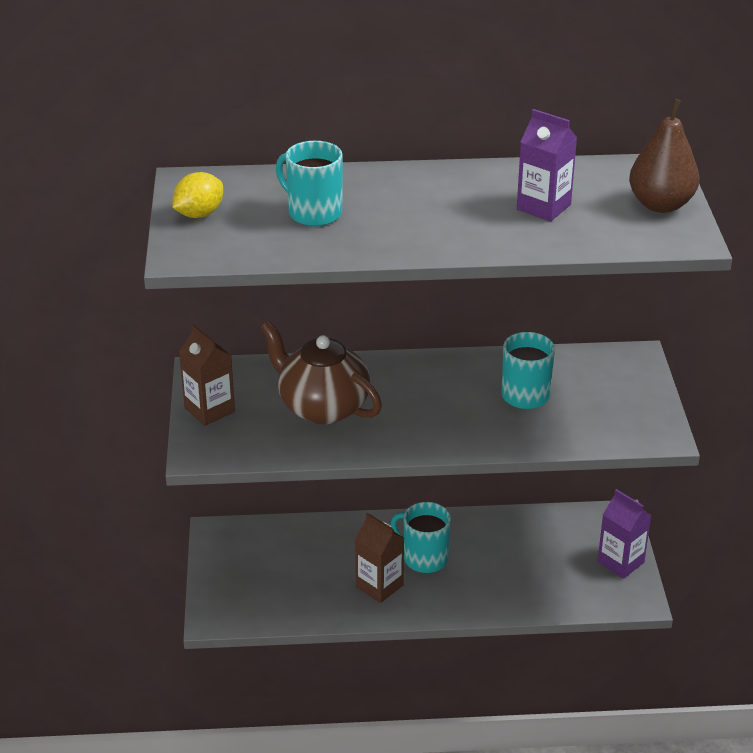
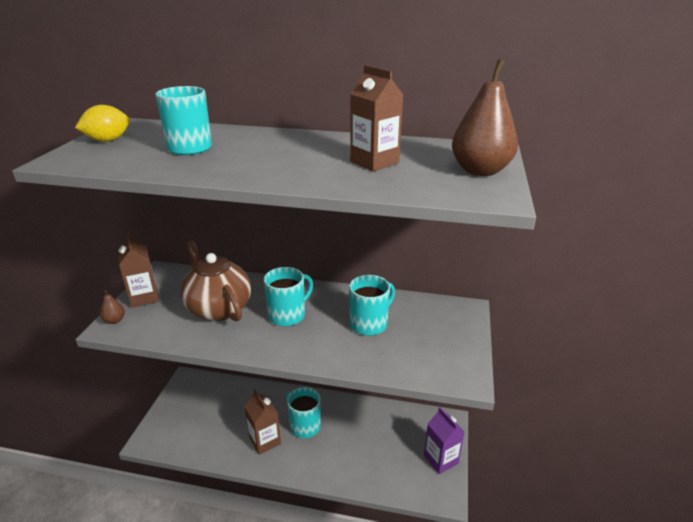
camera: 15 degrees right, 5 degrees down
(197, 445) = (114, 320): none -> brown pear
(418, 401) = (288, 315): none -> turquoise mug
(543, 207) = (374, 162): purple carton -> brown carton

